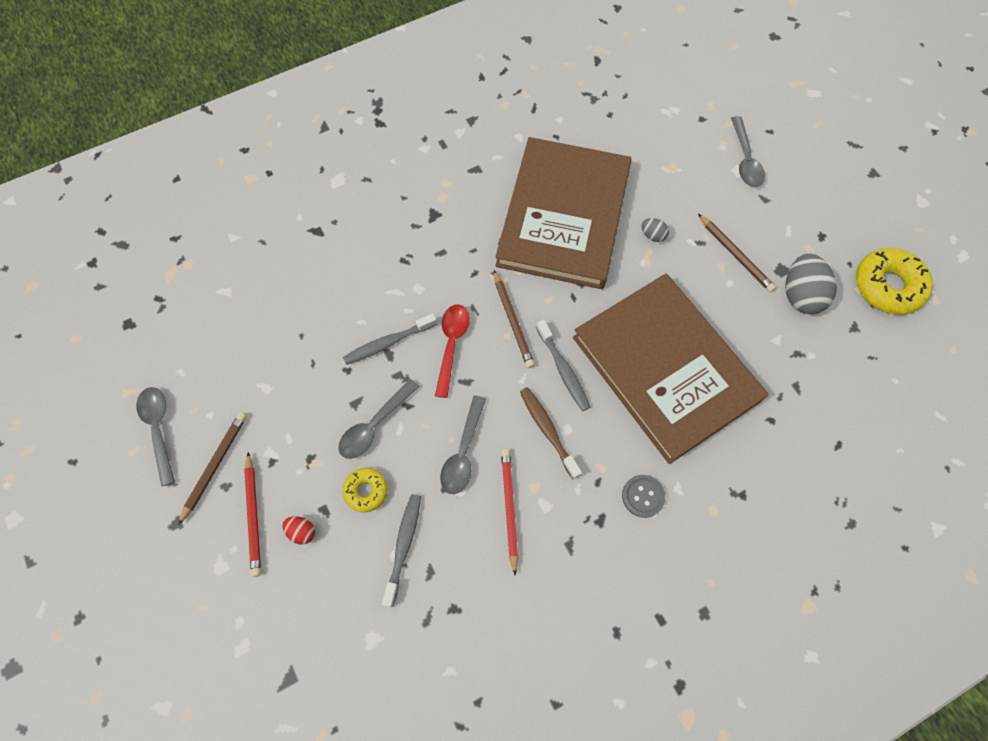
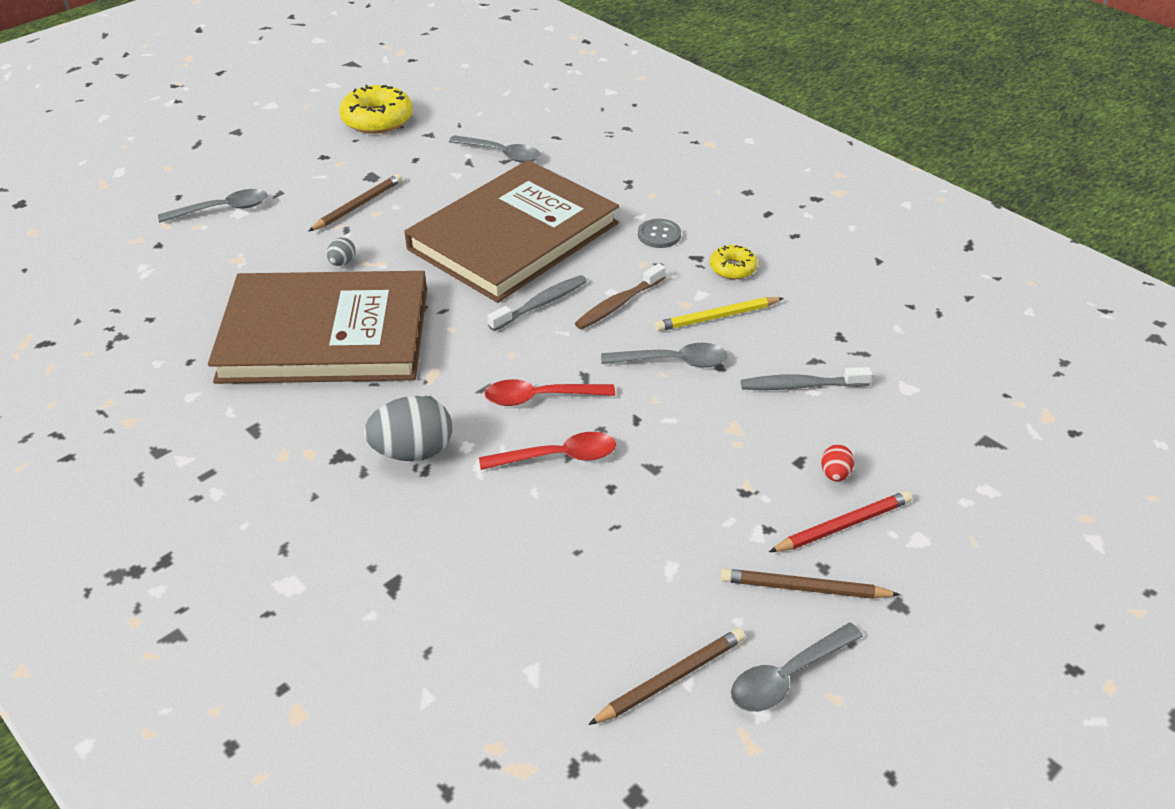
camera: 105 degrees left, 25 degrees down
(366, 491) = (757, 430): yellow donut -> yellow donut (732, 268)
(374, 425) = (674, 442): grey spoon -> grey spoon (501, 154)
(388, 343) = (558, 457): grey toothbrush -> red spoon
(509, 508) = (717, 317): red pencil -> yellow pencil
(513, 321) = (490, 352): brown pencil -> brown pencil (671, 678)
(800, 295) = (400, 164): grey egg -> grey egg (413, 452)

